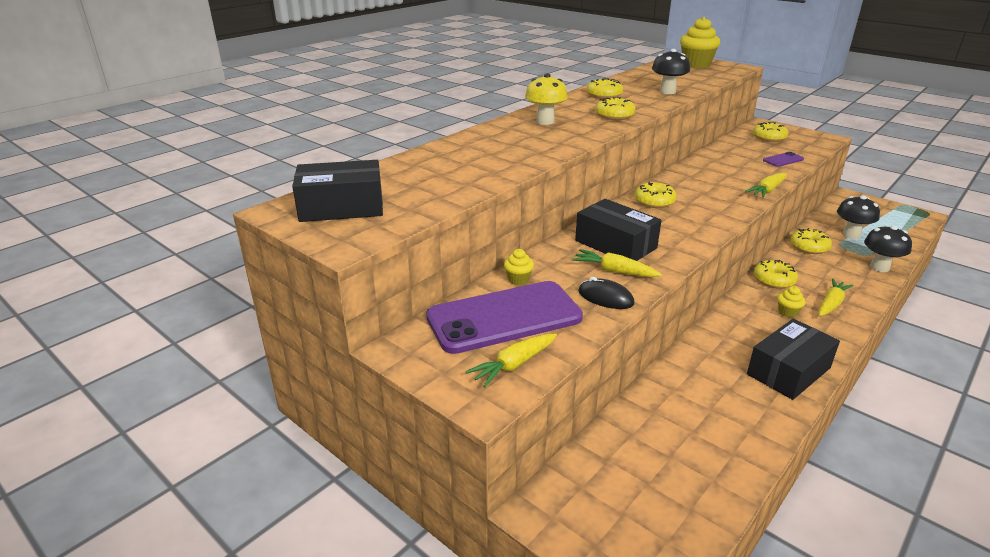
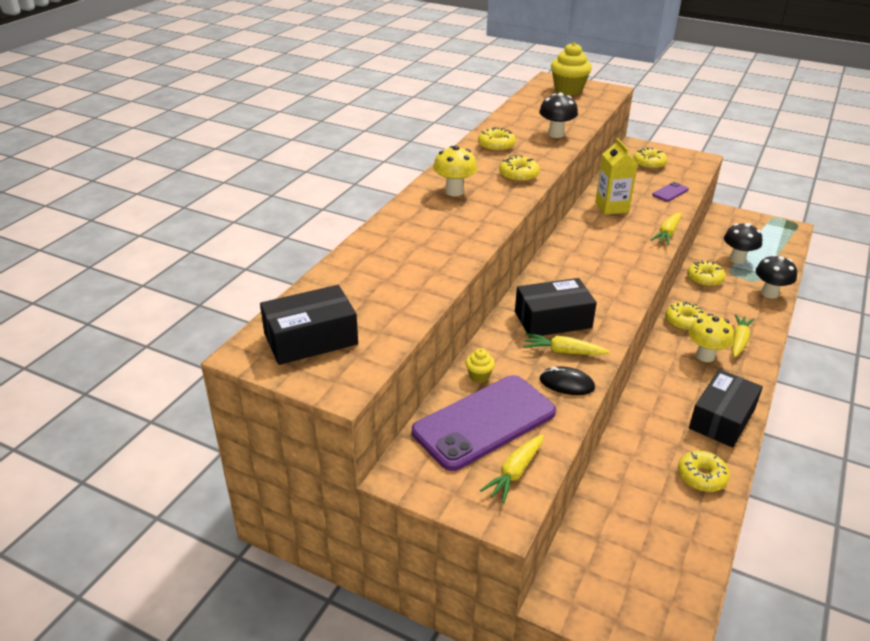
camera: 15 degrees left, 5 degrees up
(615, 244) = (553, 320): black box -> black box turned 45 degrees counterclockwise
(654, 201) = (569, 261): yellow donut -> yellow donut (701, 477)
(716, 166) = (611, 207): none -> yellow carton
(787, 312) = (705, 356): yellow cupcake -> yellow mushroom

